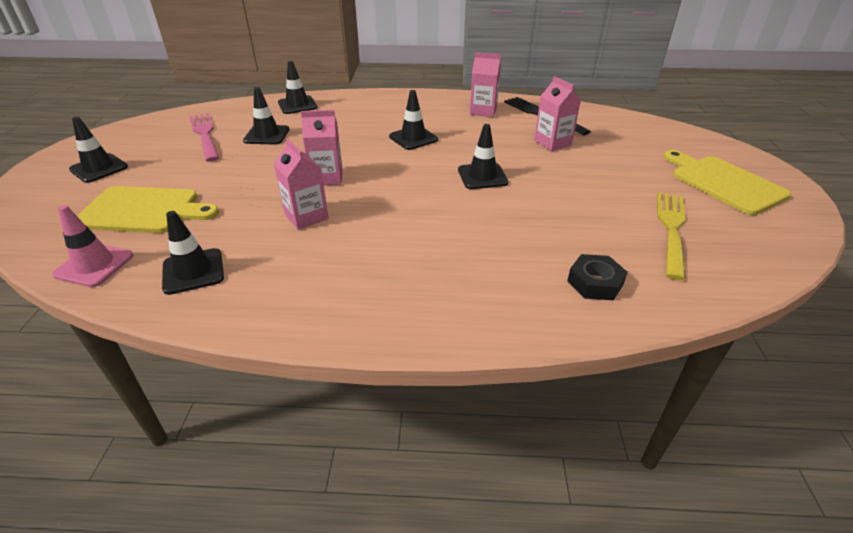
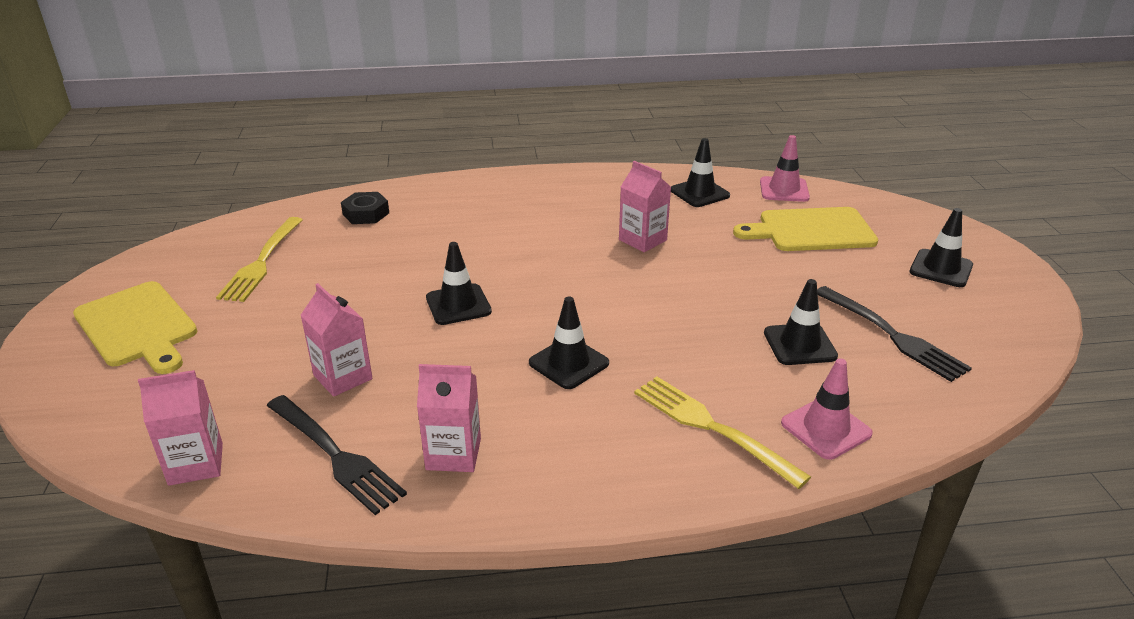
camera: 170 degrees right, 5 degrees down
(205, 135) = (892, 335): pink fork -> black fork
(297, 105) = (826, 428): black traffic cone -> pink traffic cone
(327, 178) = (654, 284): pink carton -> pink carton (196, 464)
(352, 109) = (712, 427): none -> yellow fork

